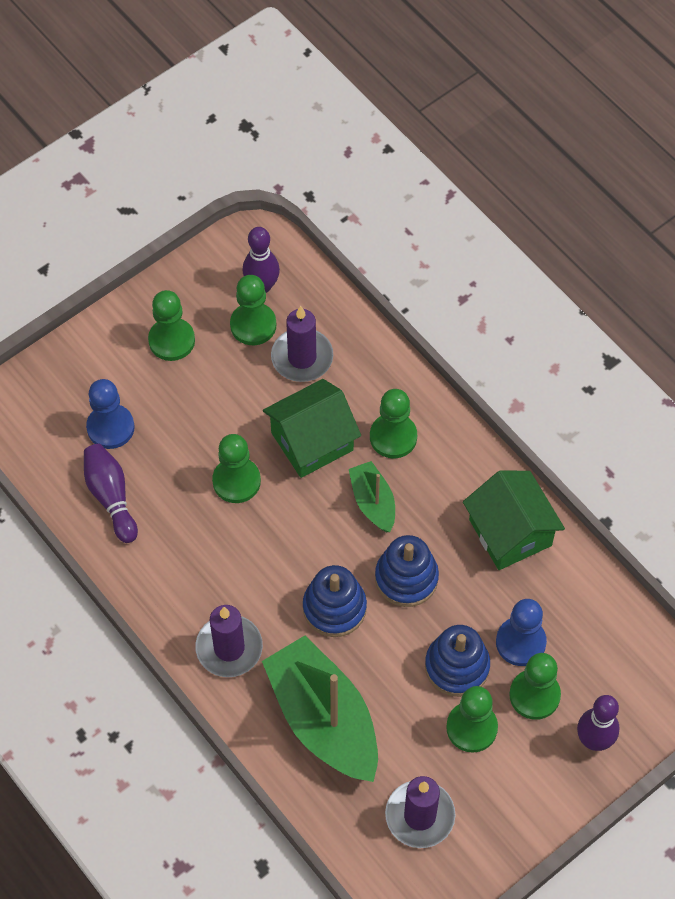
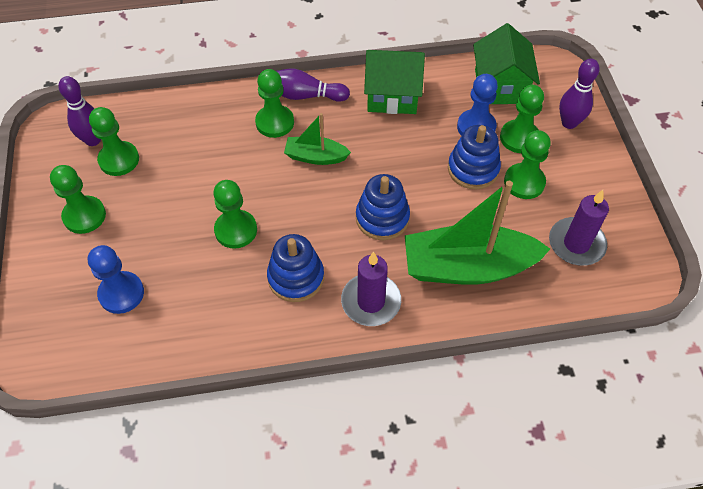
camera: 60 degrees left, 5 degrees down
(111, 497) = (182, 323): purple bowling pin -> purple bowling pin (305, 95)
(302, 357) = (170, 144): purple candle -> none
(312, 441) = (241, 169): green house -> green house (500, 86)
(406, 578) = (387, 165): blue stacking toy -> blue stacking toy (296, 277)

